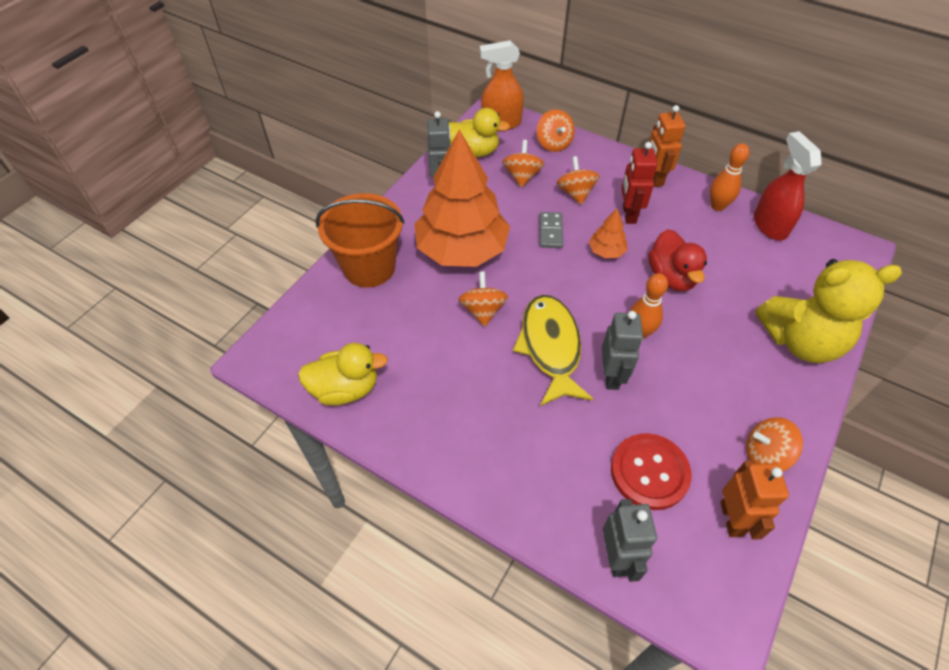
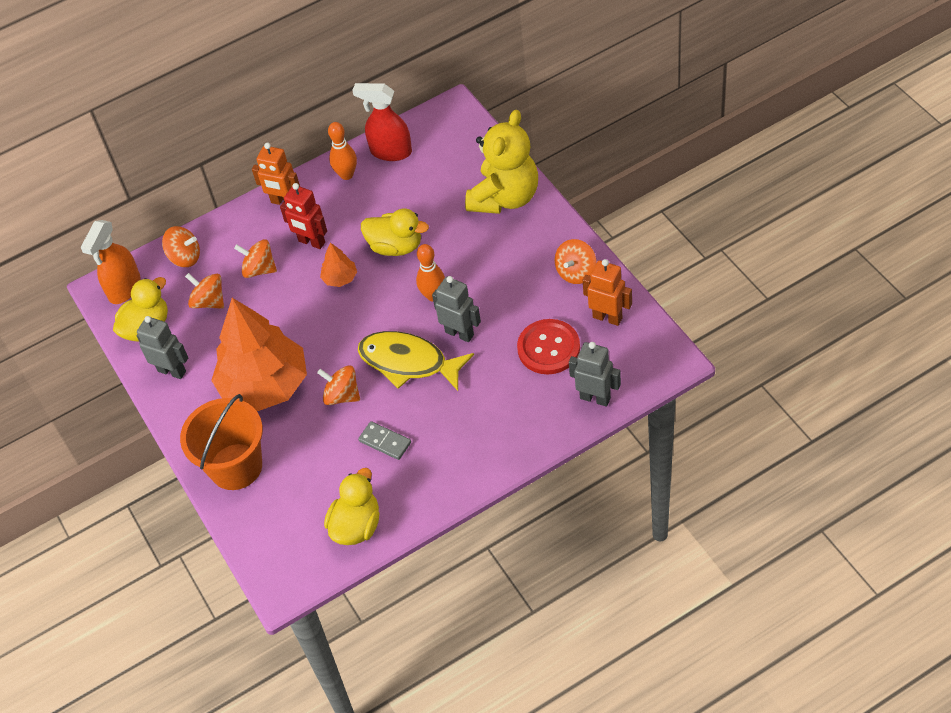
camera: 55 degrees left, 0 degrees up
(550, 231) = (291, 309): grey domino -> grey domino (385, 442)
(671, 277) = (396, 246): red duck -> yellow duck

